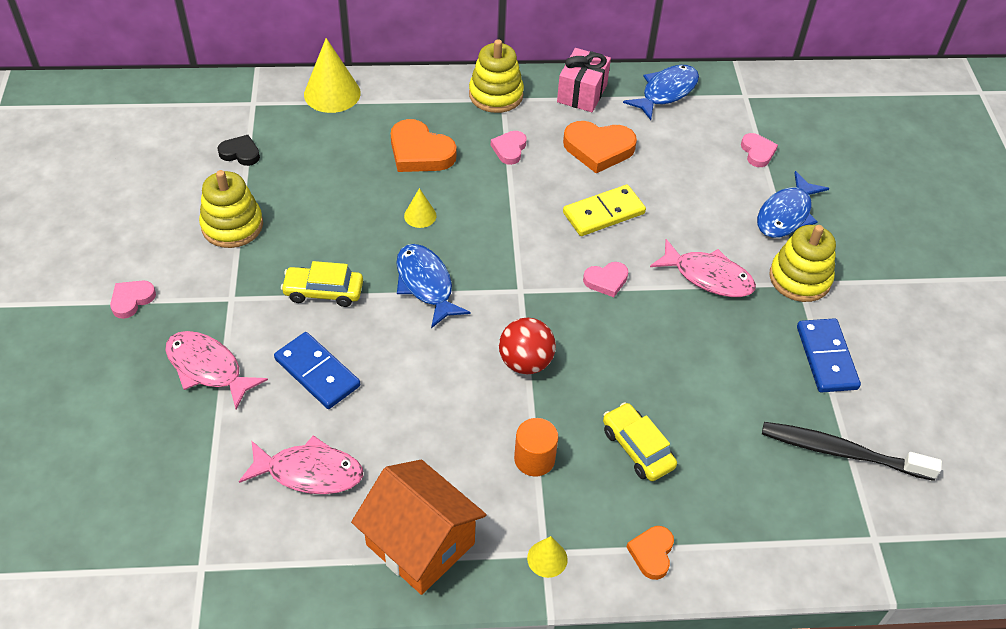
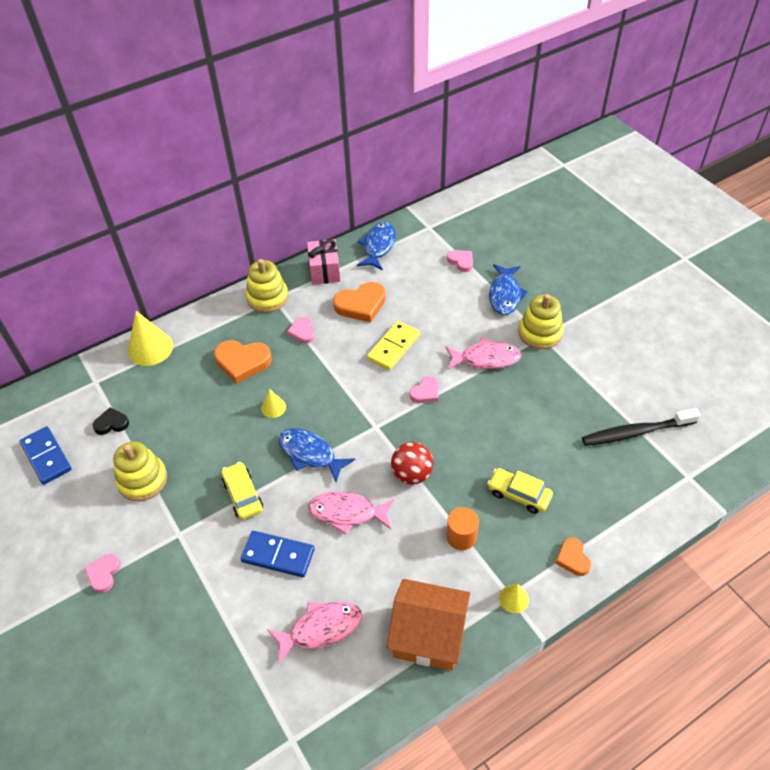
camera: 25 degrees left, 0 degrees up
(208, 368) = (197, 594): pink fish -> pink fish (347, 513)
(323, 292) = (243, 495): yellow car -> yellow car turned 90 degrees clockwise
(826, 357) = (588, 377): blue domino -> blue domino (46, 457)

